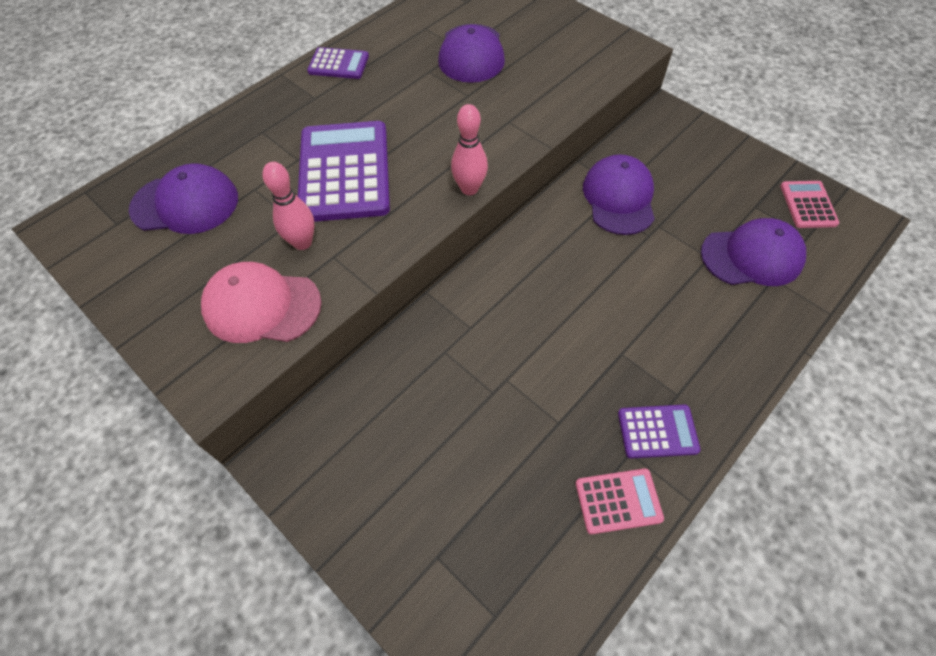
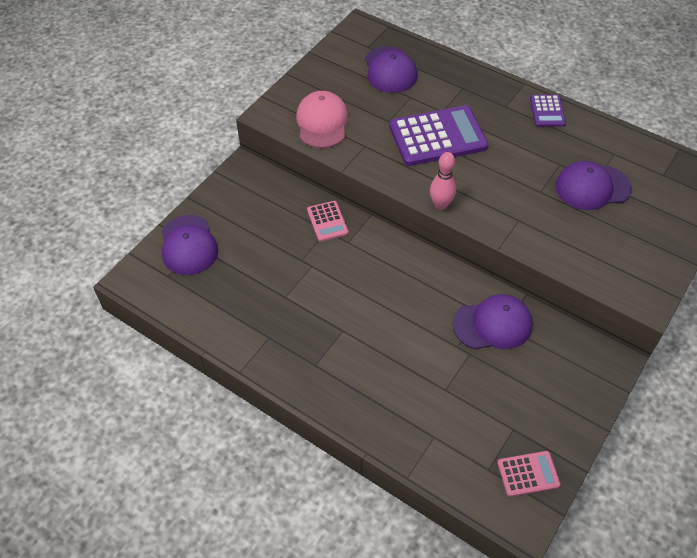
camera: 80 degrees right, 5 degrees down
(302, 242) = (372, 129): pink bowling pin -> none
(618, 501) = (236, 331): pink calculator -> pink calculator (327, 221)
(657, 431) = (285, 352): purple calculator -> none
(752, 256) = (454, 422): purple cap -> purple cap (188, 245)

